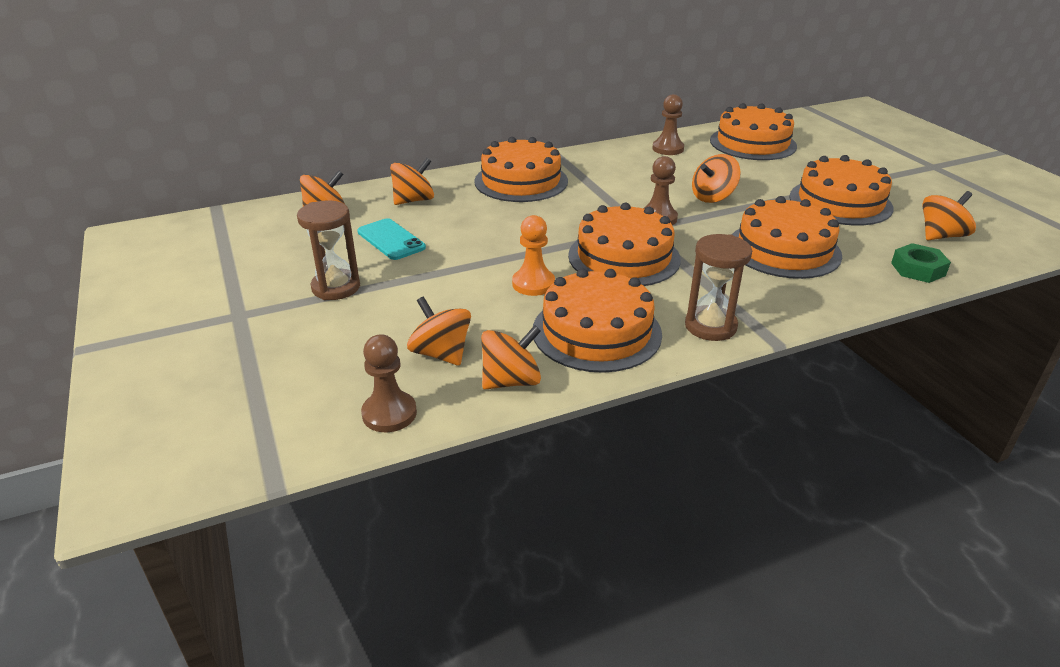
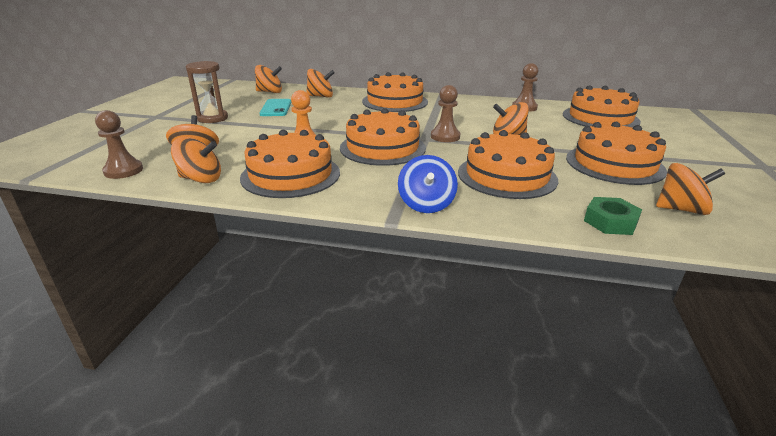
camera: 35 degrees right, 5 degrees down
(710, 326) = (364, 196): brown hourglass -> none
(773, 311) = (426, 204): none -> blue spinning top

